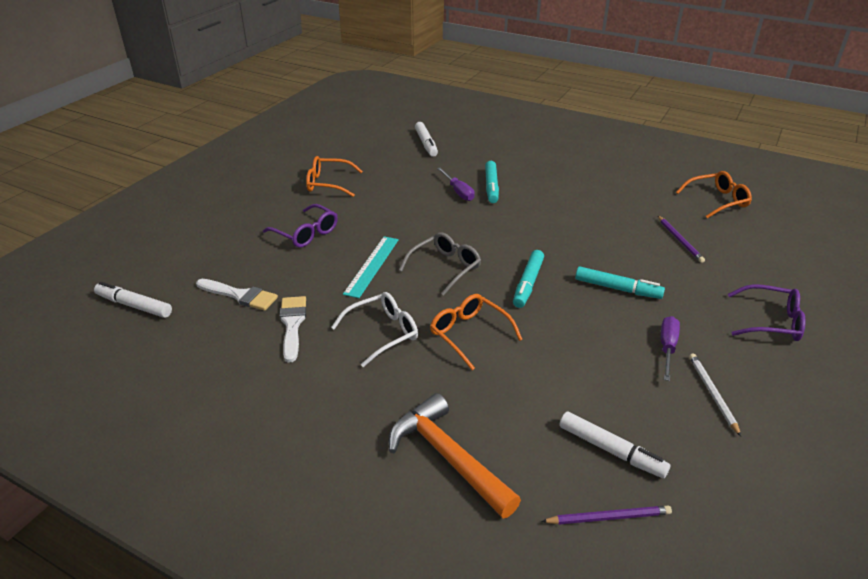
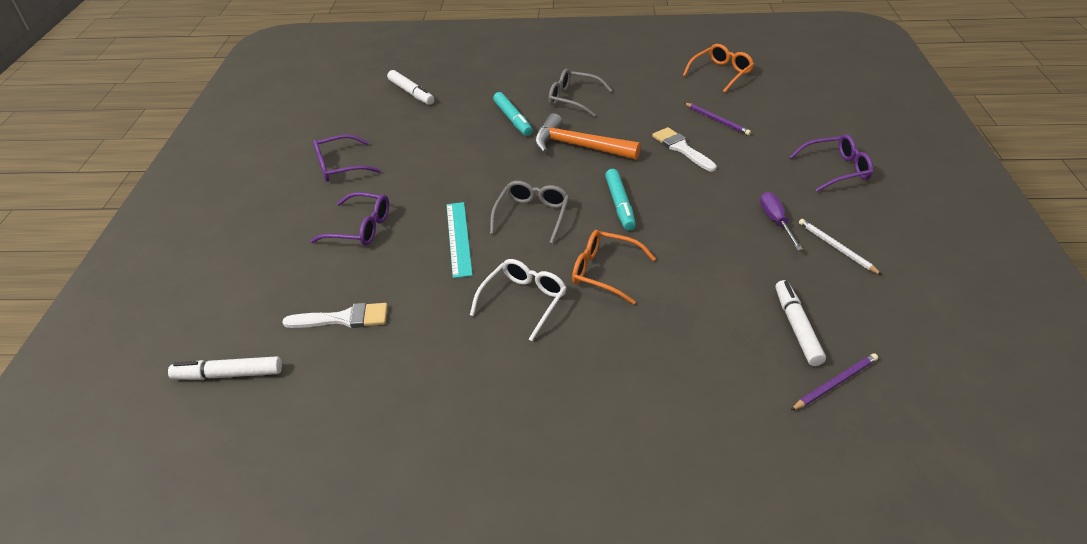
camera: 25 degrees left, 5 degrees up
(292, 324) = (426, 327): white brush -> white brush (681, 148)
(328, 183) = (340, 166): orange glasses -> purple glasses
(447, 457) = (672, 391): orange hammer -> orange hammer (578, 146)
(458, 192) = (484, 134): purple screwdriver -> none
(557, 185) = (573, 99): none -> grey glasses
(611, 450) = (797, 327): white marker -> white marker turned 105 degrees counterclockwise
(617, 289) = (699, 182): turquoise marker -> none

